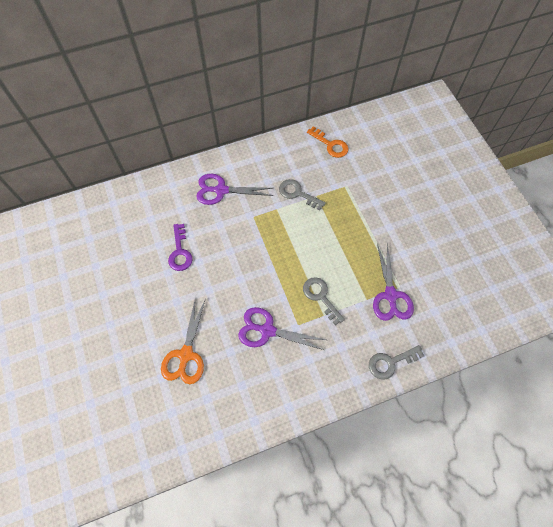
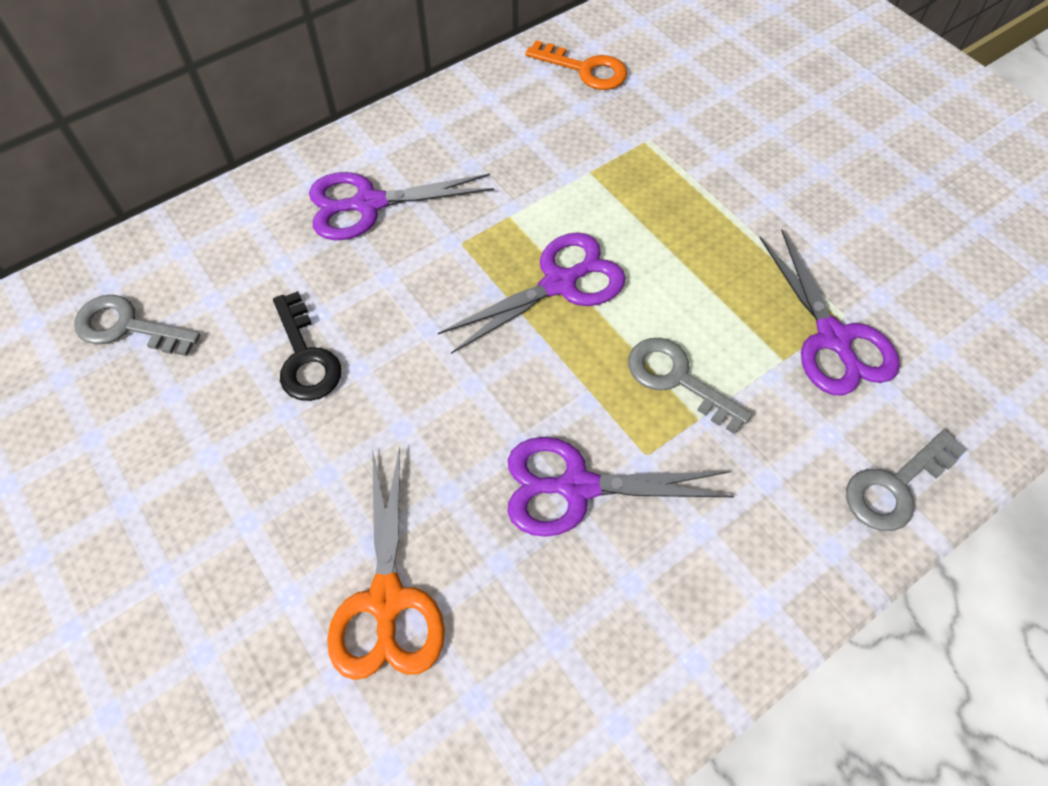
camera: 15 degrees left, 5 degrees down
(180, 252) = (305, 357): purple key -> black key
(287, 244) = (559, 284): none -> purple scissors
(297, 193) = (546, 176): grey key -> grey key (127, 327)

